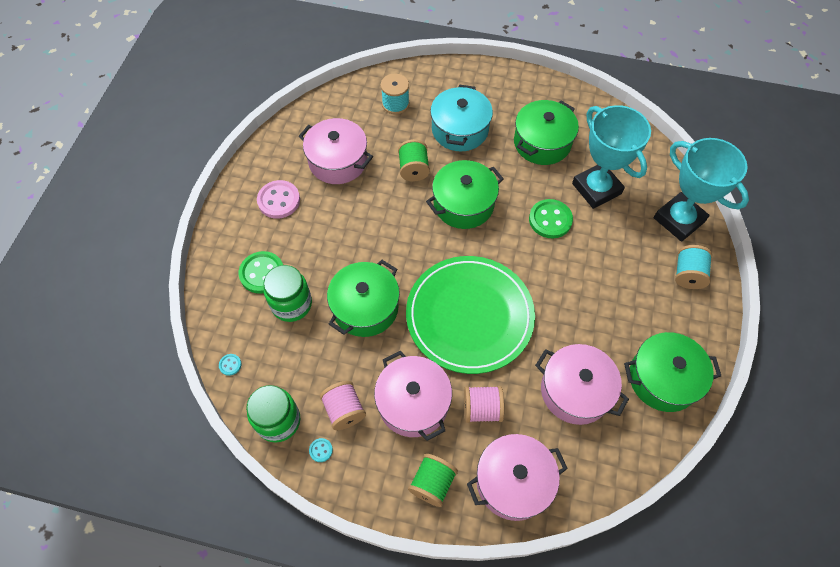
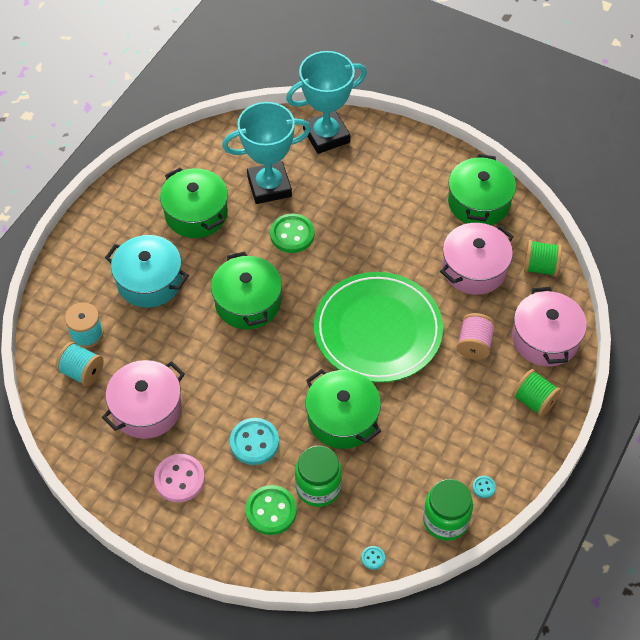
camera: 75 degrees left, 5 degrees down
(325, 244) = (254, 442): none -> turquoise button
(344, 410) = (448, 459): pink spool -> none
(413, 169) = (186, 337): green spool -> green spool (540, 267)
(413, 403) = (455, 399): pink pot -> none
(687, 274) = (384, 150): turquoise spool -> turquoise spool (82, 372)

